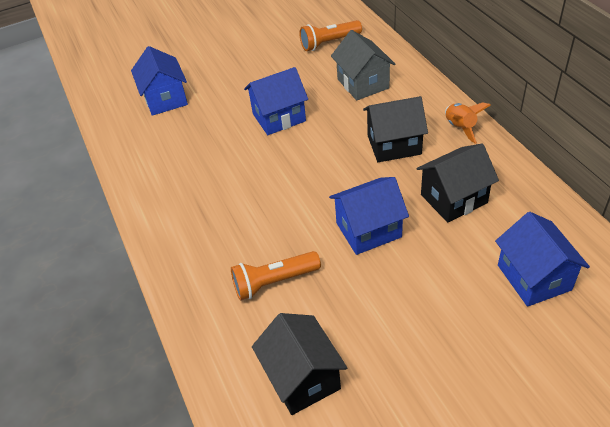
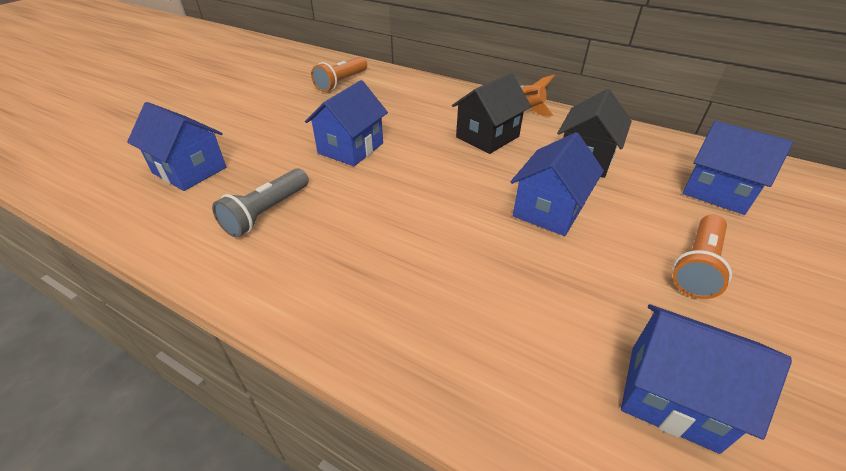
camera: 40 degrees left, 5 degrees down
(185, 152) = (266, 212): none -> grey flashlight
(274, 282) = (516, 302): orange flashlight -> orange flashlight (697, 266)
(302, 378) = (672, 396): black house -> blue house
(363, 83) = (406, 102): grey house -> none

